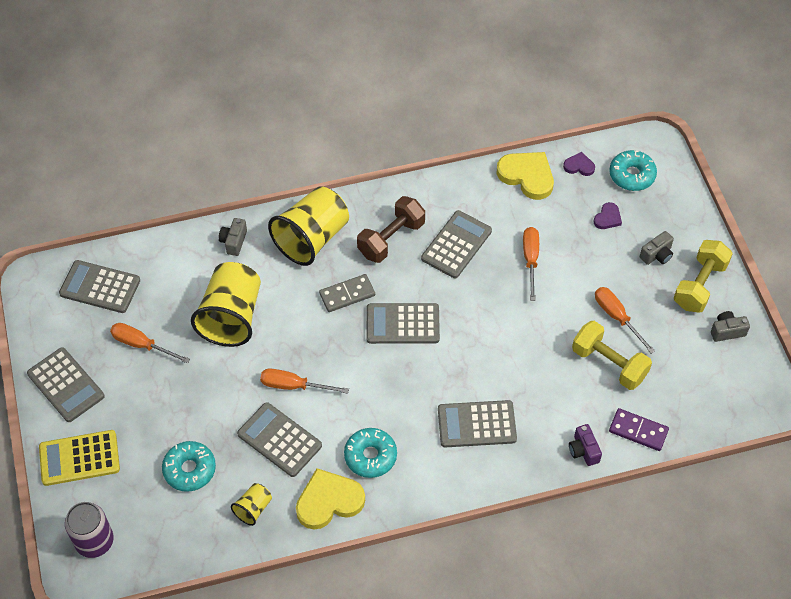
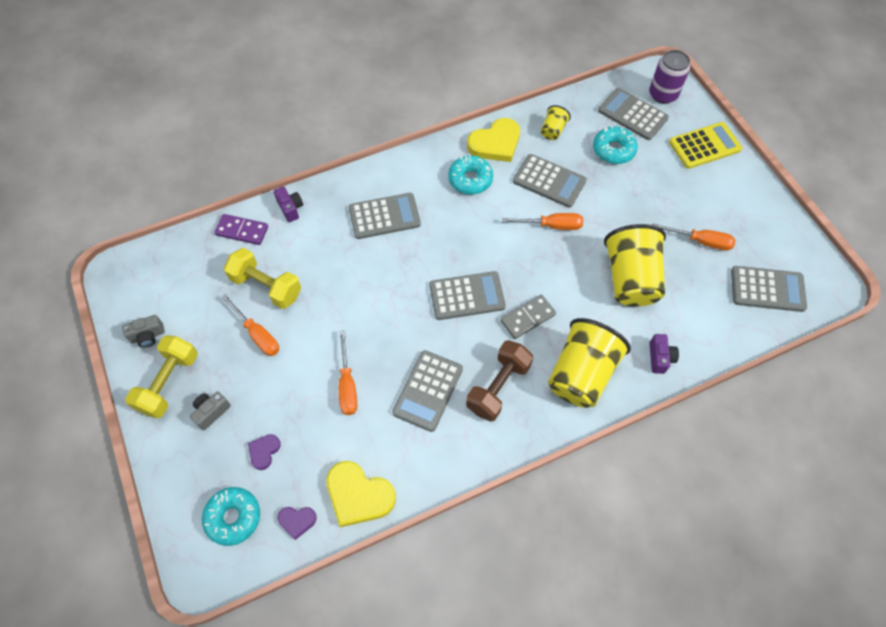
camera: 170 degrees right, 5 degrees up
(66, 385) = (747, 198): grey calculator -> grey calculator (632, 114)
(234, 241) = (660, 358): grey camera -> purple camera

